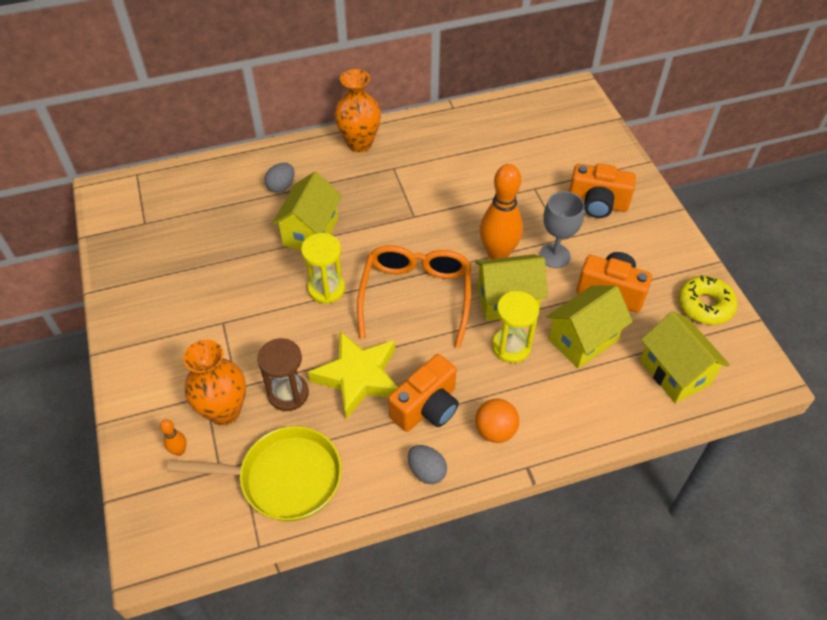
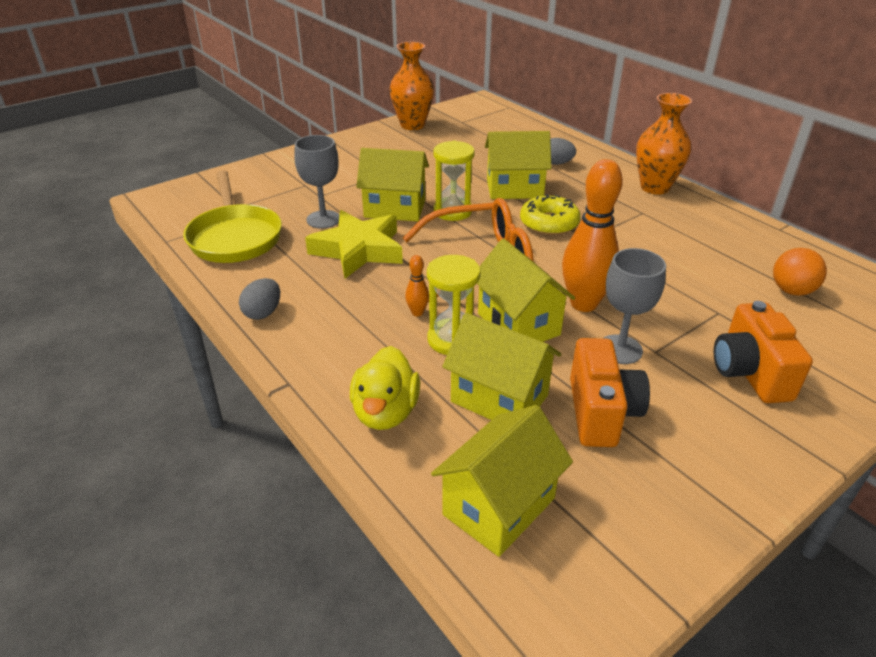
camera: 70 degrees right, 15 degrees down
(179, 451) = (248, 187): orange bowling pin -> orange bowling pin (417, 312)
(224, 411) = (293, 196): orange vase -> orange vase (412, 125)
(288, 393) = (323, 219): brown hourglass -> grey goblet
(298, 331) = (395, 209): none -> yellow house
(426, 407) = (341, 297): orange camera -> none
(495, 431) = (329, 349): orange ball -> orange ball (791, 291)
(577, 410) = (385, 412): none -> yellow duck
(705, 305) = (656, 529): yellow donut -> yellow donut (549, 223)

